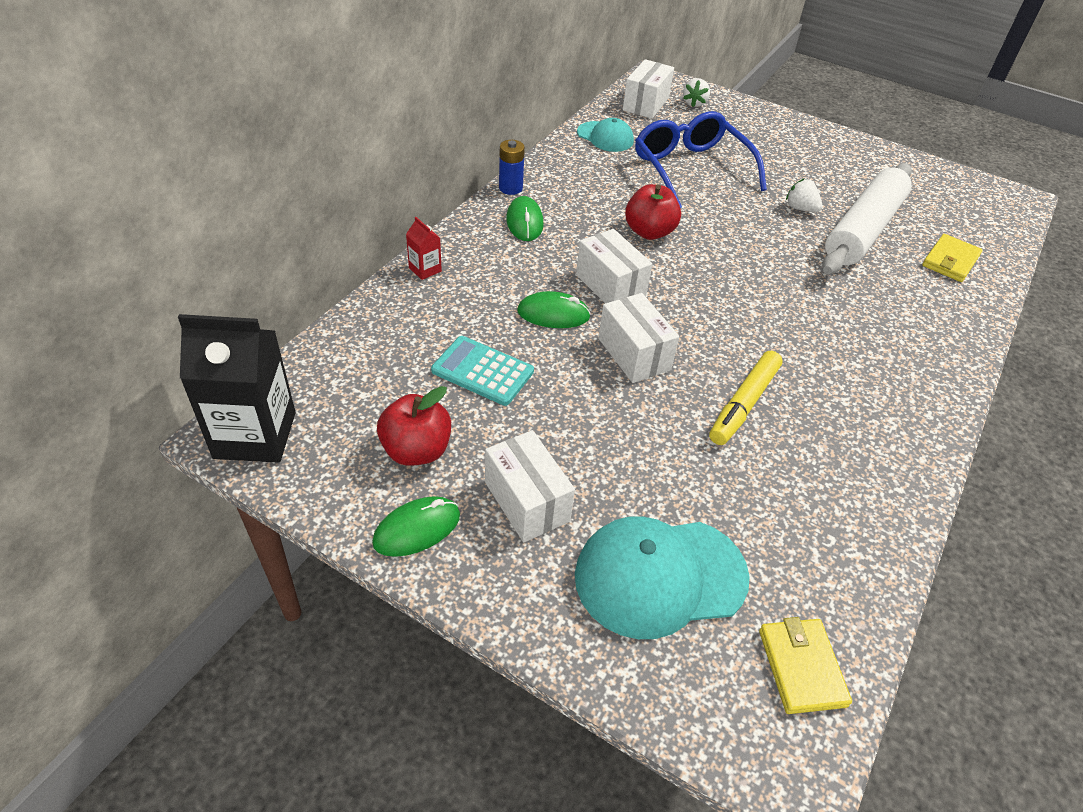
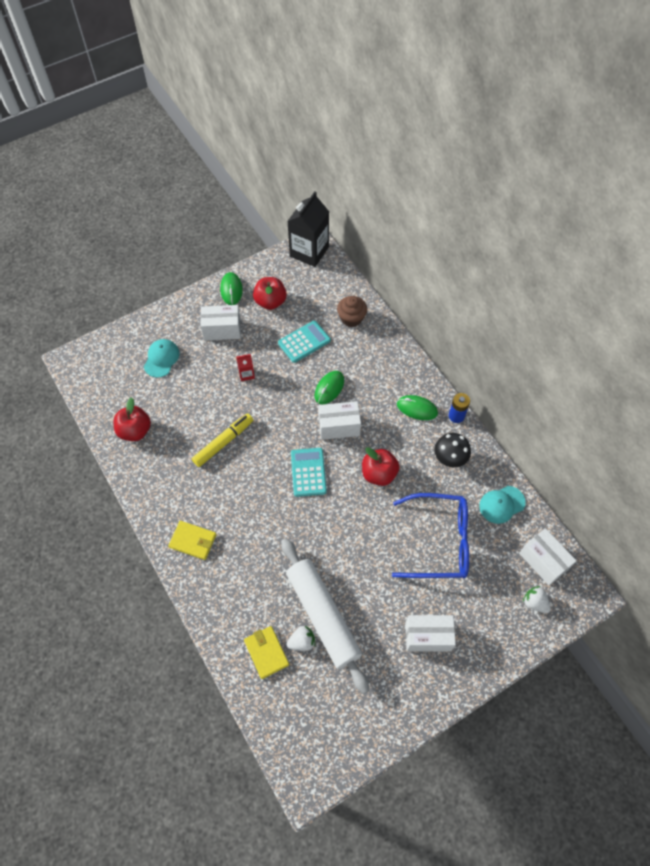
camera: 120 degrees right, 15 degrees up
(398, 328) = (351, 318): none -> brown cupcake
(425, 269) = (393, 344): red carton -> red carton (246, 374)
(578, 182) = (450, 458): none -> black mushroom
(633, 354) = (282, 411): white box -> white box (428, 636)
(660, 576) = (161, 359): turquoise cap -> turquoise cap, size x0.58
(705, 295) = (308, 472): none -> turquoise calculator
(743, 404) = (223, 442): yellow marker -> yellow marker turned 75 degrees clockwise
(800, 208) = (364, 589): white strawberry -> white strawberry (302, 642)
(801, 667) = (98, 385): yellow wallet -> yellow wallet (193, 541)
(832, 541) = (135, 431): none -> red apple

